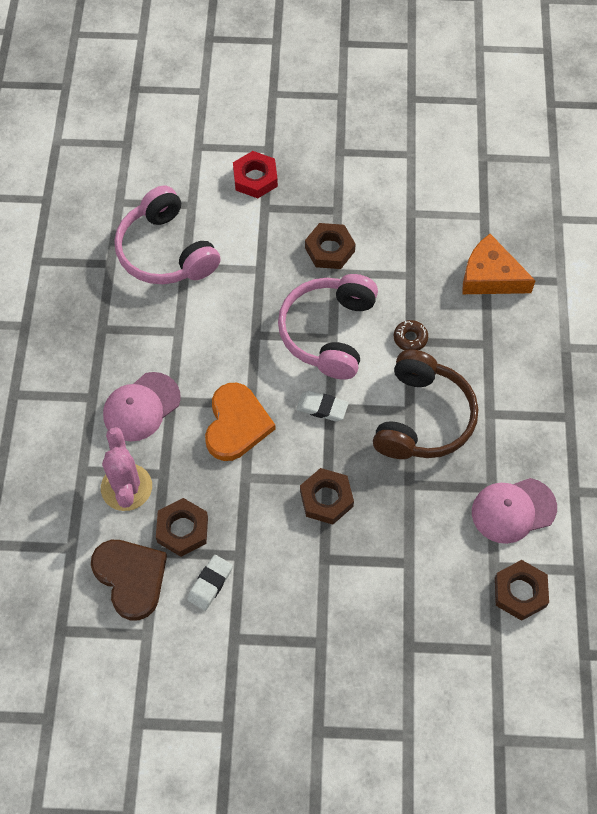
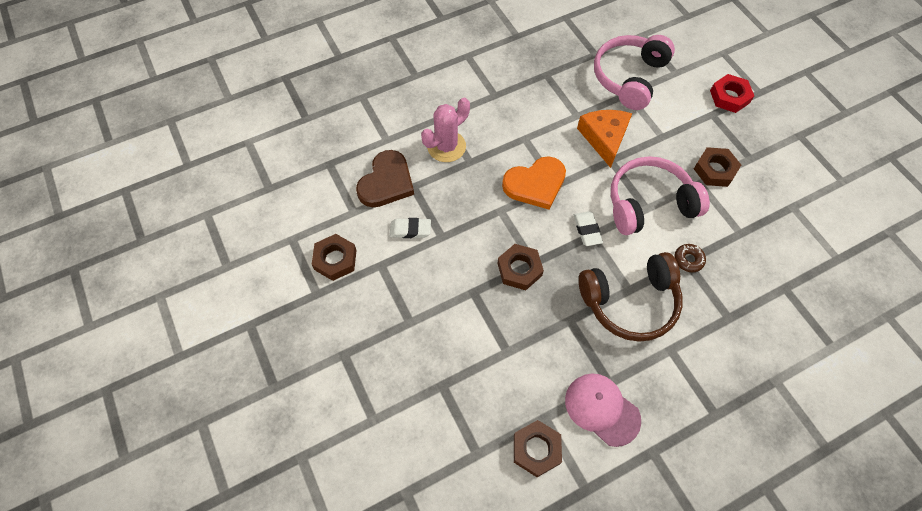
camera: 60 degrees right, 0 degrees up
(141, 407) = (508, 124): pink cap -> none
(182, 530) = (438, 193): brown nut -> brown nut (335, 260)
(490, 276) = (789, 290): orange cheese -> orange cheese (604, 138)

